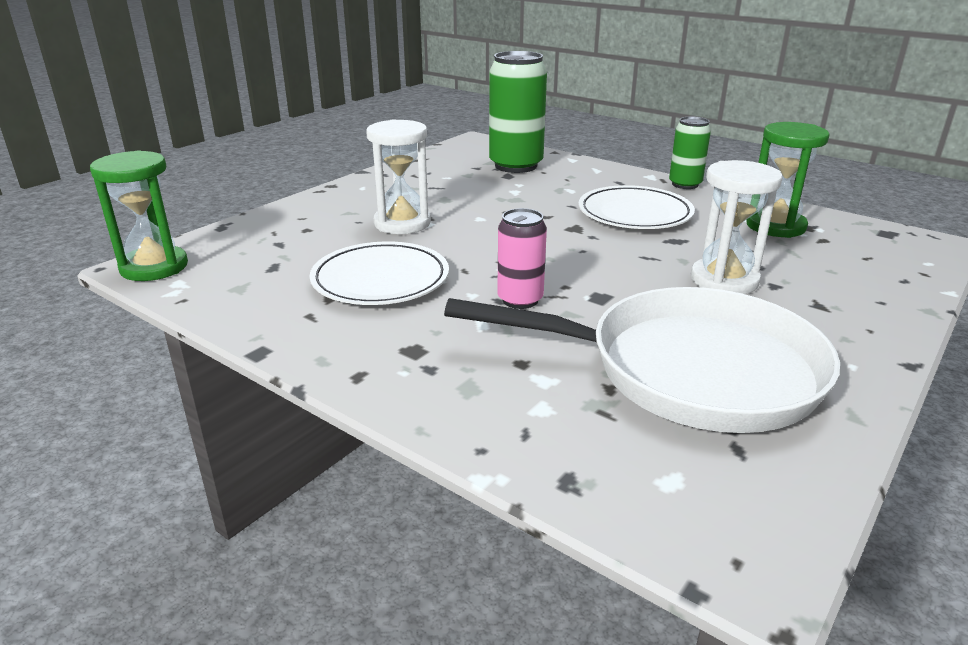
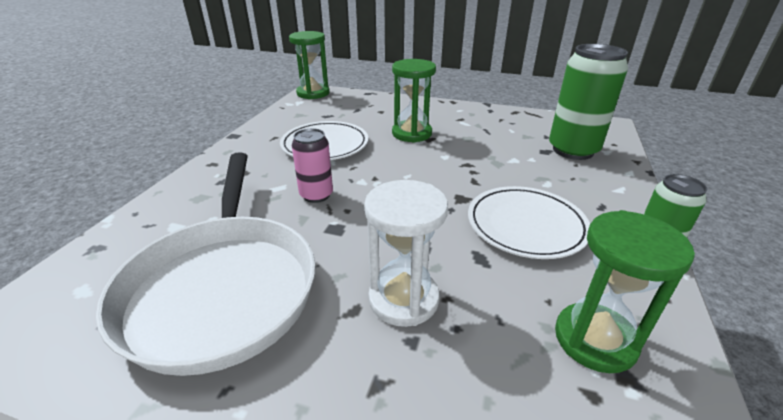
camera: 70 degrees right, 5 degrees up
(402, 223) = (412, 133): white hourglass -> green hourglass

